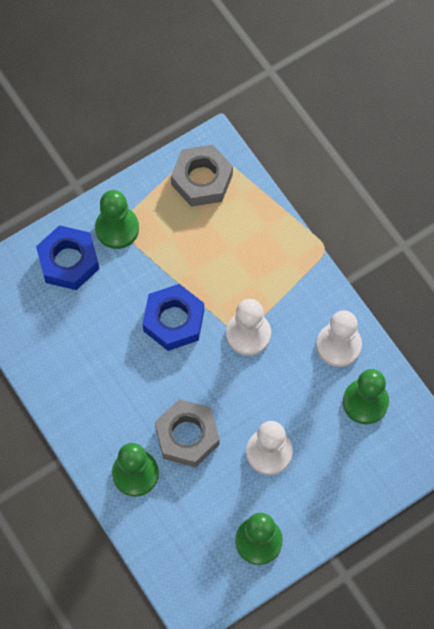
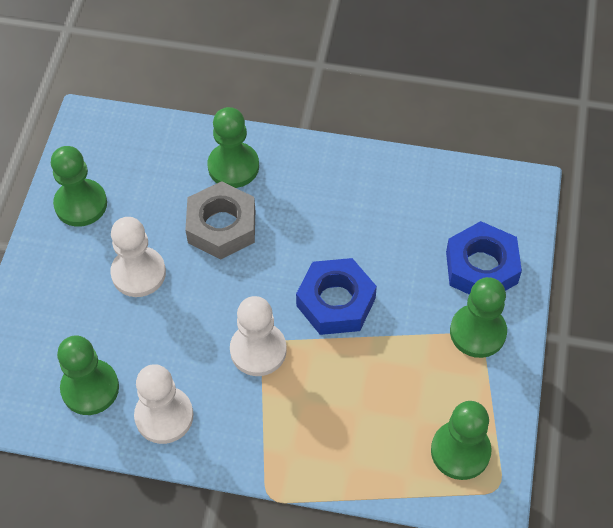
camera: 135 degrees right, 10 degrees down
(202, 179) = (460, 451): grey nut -> green pawn

